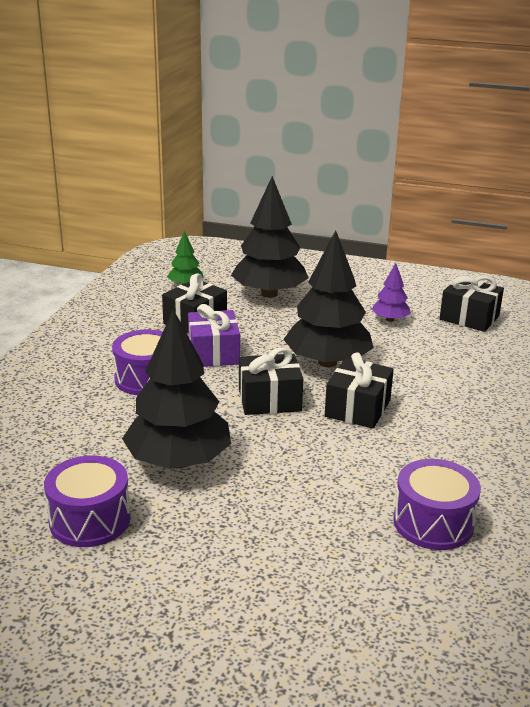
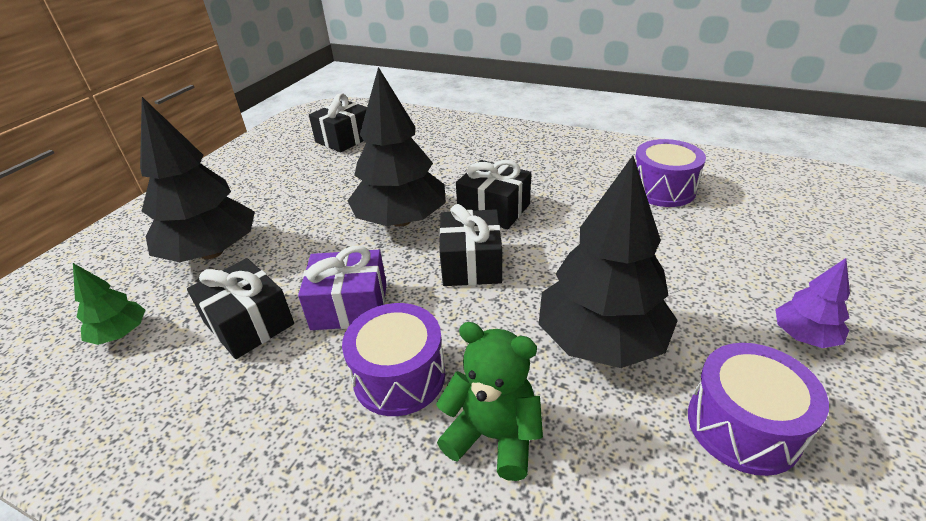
camera: 80 degrees left, 10 degrees up
(95, 415) = (493, 436): none -> green teddy bear
(390, 319) = (326, 177): purple tree -> purple tree (804, 336)

